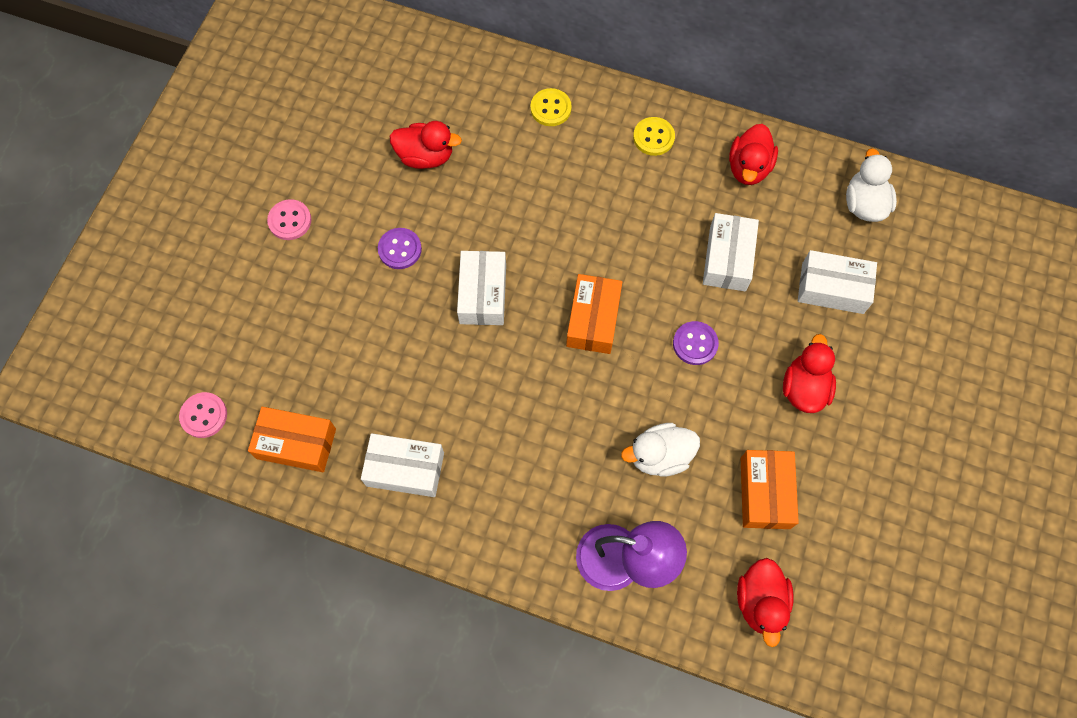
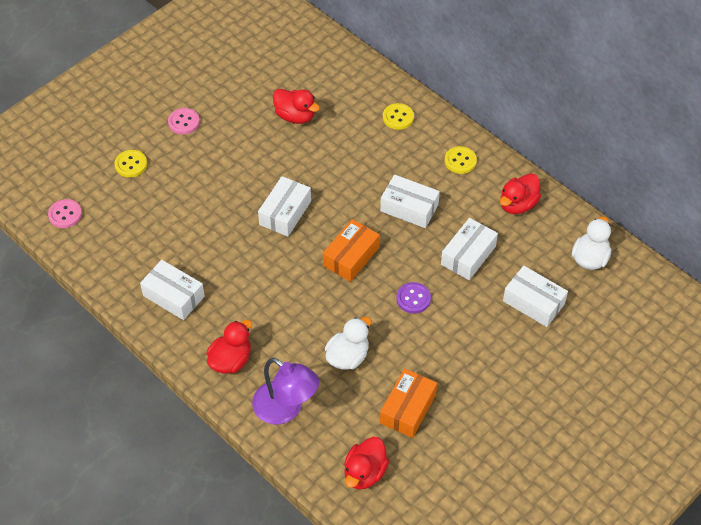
camera: 25 degrees right, 15 degrees down
(253, 308) = (131, 164): none -> yellow button
(296, 444) = (113, 253): orange box -> none
(400, 249) = (245, 165): purple button -> none
(627, 225) = (409, 208): none -> white box
(659, 456) = (348, 356): white duck -> white duck turned 120 degrees clockwise
(804, 388) = (475, 356): red duck -> red duck (231, 360)

